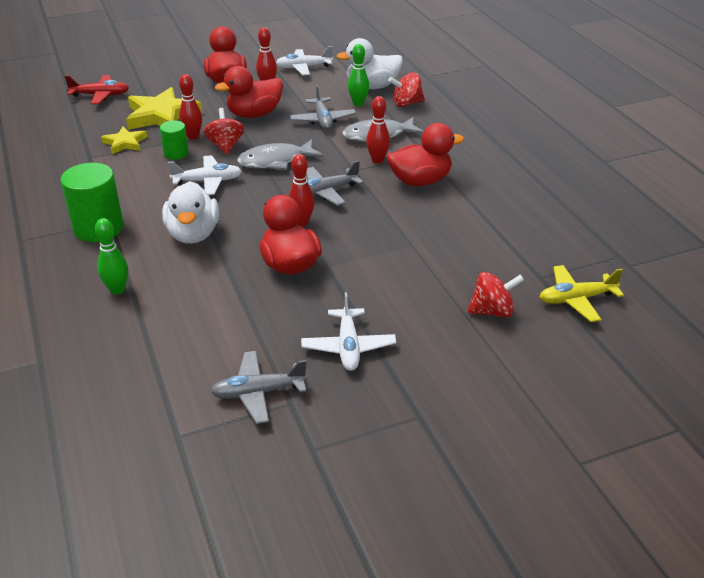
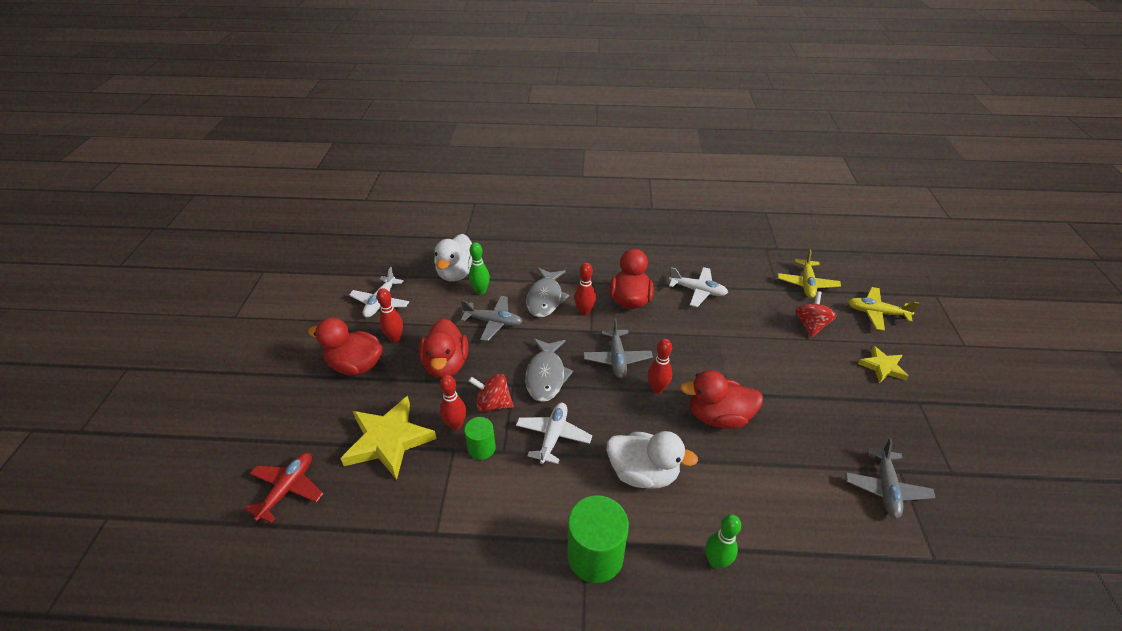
camera: 65 degrees left, 5 degrees up
(125, 143) = (427, 490): yellow star -> yellow star (882, 367)
(348, 347) = (837, 414): white plane -> white plane (698, 291)
(406, 104) = (503, 264): red spinning top -> none
(573, 367) = (876, 313): none -> yellow plane

